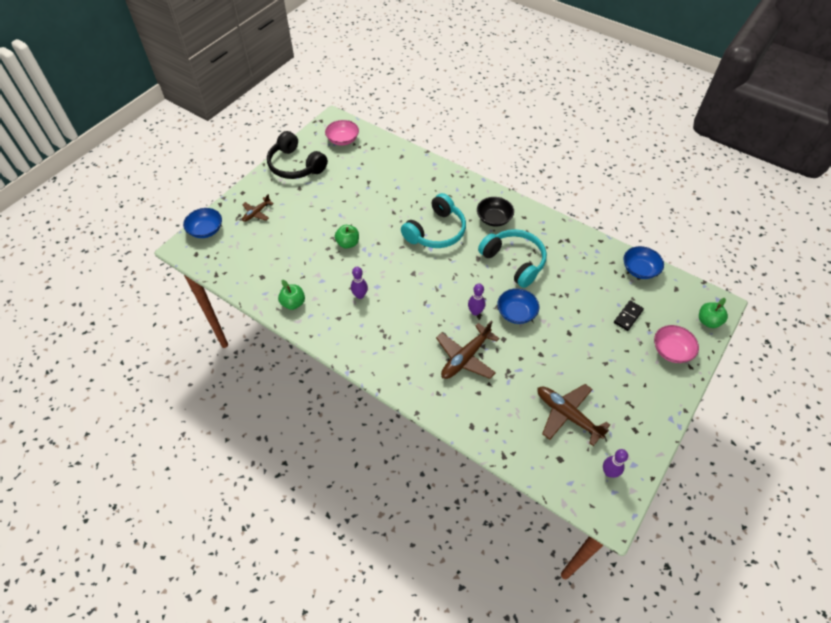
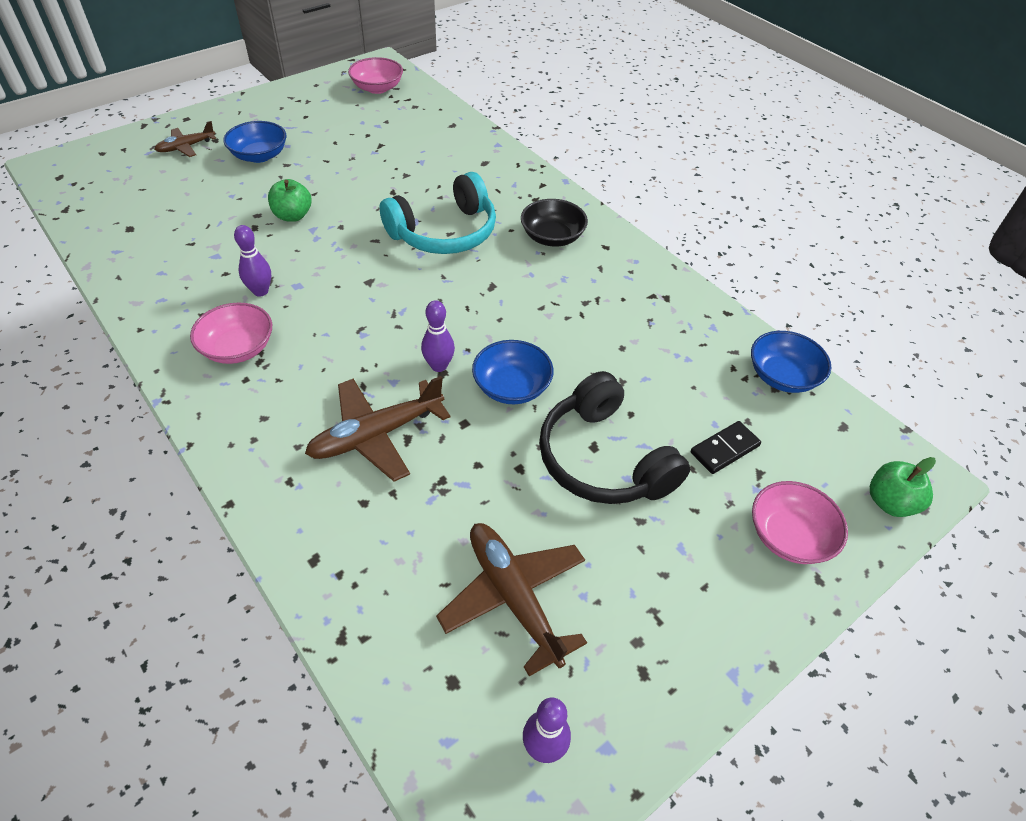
camera: 15 degrees right, 5 degrees down
(206, 230) = (98, 151): blue bowl -> blue bowl (259, 155)
(293, 303) = (148, 275): green apple -> none
(295, 165) = (286, 103): black headphones -> black headphones (604, 459)
(369, 331) = (238, 348): none -> pink bowl
(514, 262) = (552, 307): turquoise headphones -> none

